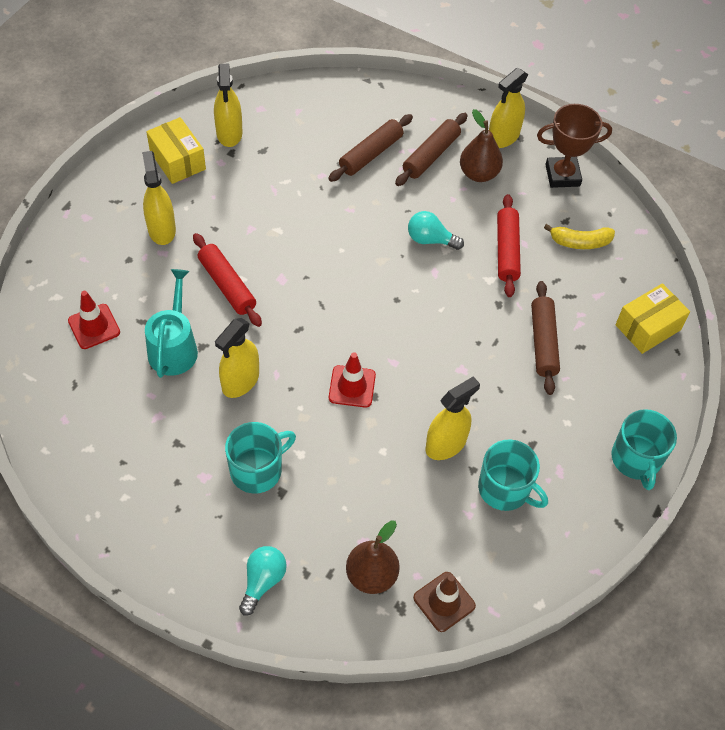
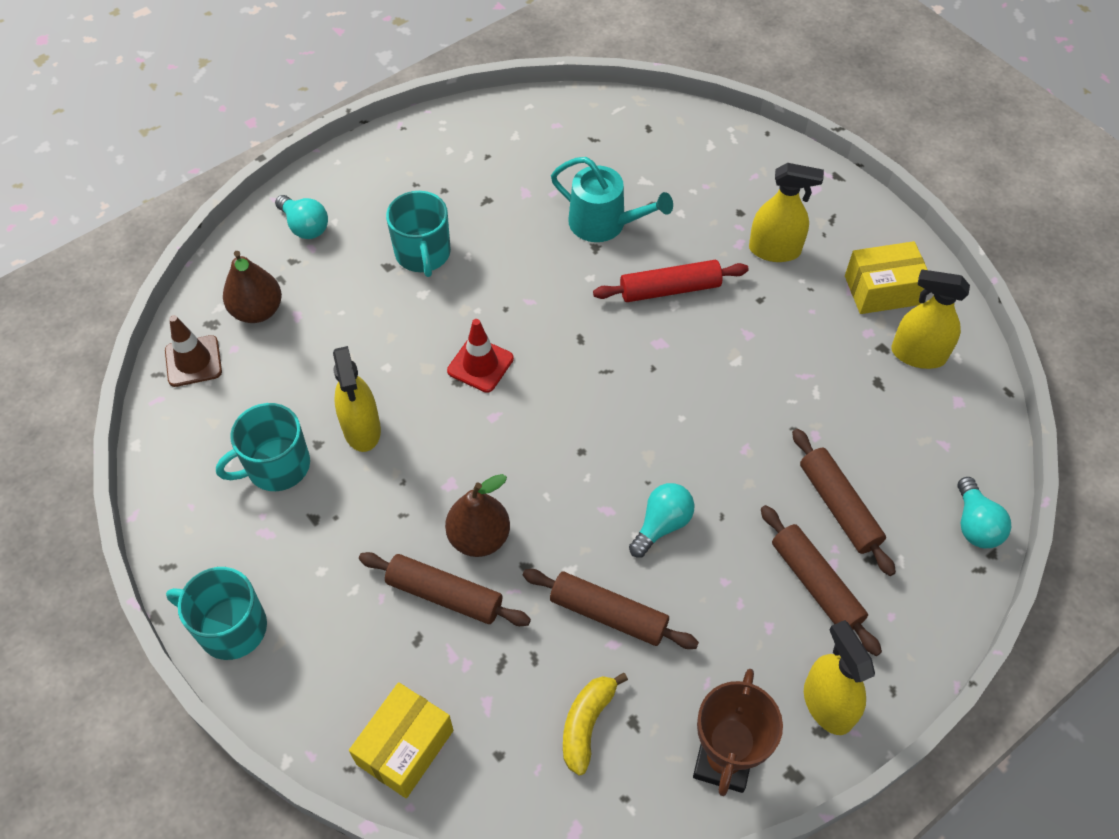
camera: 115 degrees right, 0 degrees up
(94, 326) = (659, 166): red traffic cone -> none
(240, 381) = (535, 268): yellow spray bottle -> none
(351, 90) = (975, 524): none -> turquoise light bulb
(478, 174) = (762, 636): brown pear -> brown pear (479, 537)
(506, 251) = (608, 614): red rolling pin -> brown rolling pin
(648, 327) = (405, 747): yellow box -> yellow box turned 45 degrees clockwise

